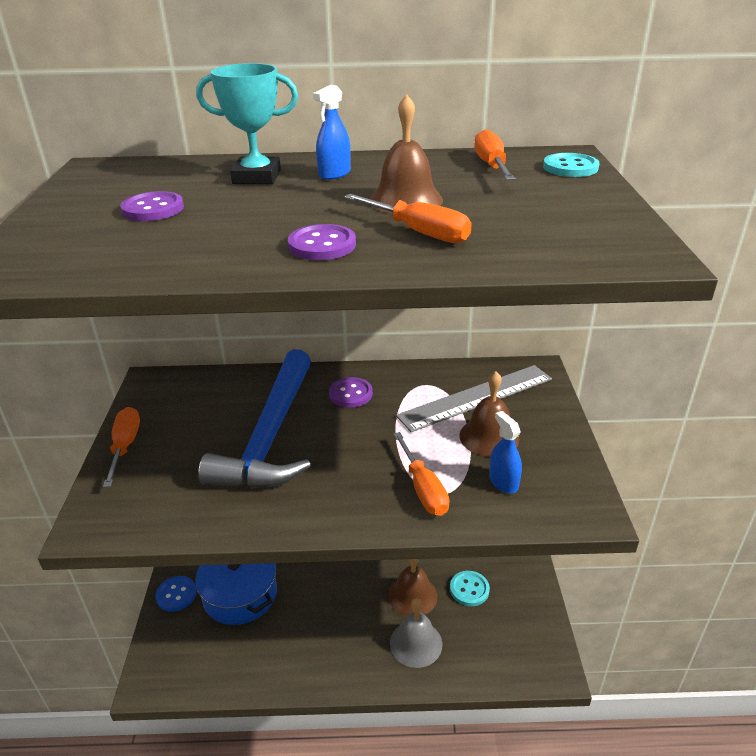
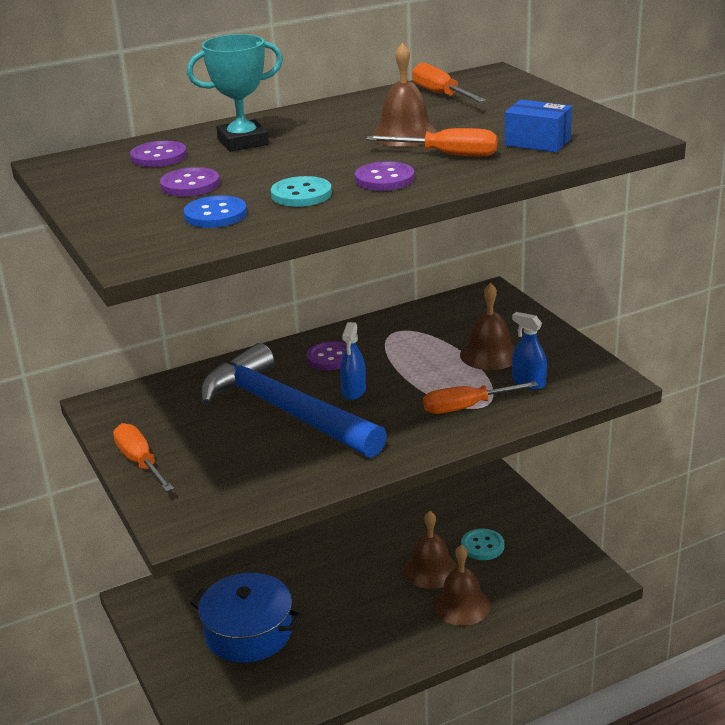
camera: 25 degrees left, 5 degrees down
(173, 176) = (159, 156): none -> purple button
(176, 594) = (175, 658): blue button -> blue button (215, 214)
(271, 435) = (284, 411): blue hammer -> blue hammer turned 150 degrees clockwise
(334, 174) = (311, 126): blue spray bottle -> blue spray bottle (354, 391)
(416, 643) = (461, 605): grey bell -> brown bell
(423, 489) = (465, 407): orange screwdriver -> orange screwdriver turned 120 degrees clockwise
(476, 397) = (452, 328): grey ruler -> none
(530, 239) = (537, 142): none -> blue box
(570, 167) = (506, 84): turquoise button -> turquoise button (301, 194)

